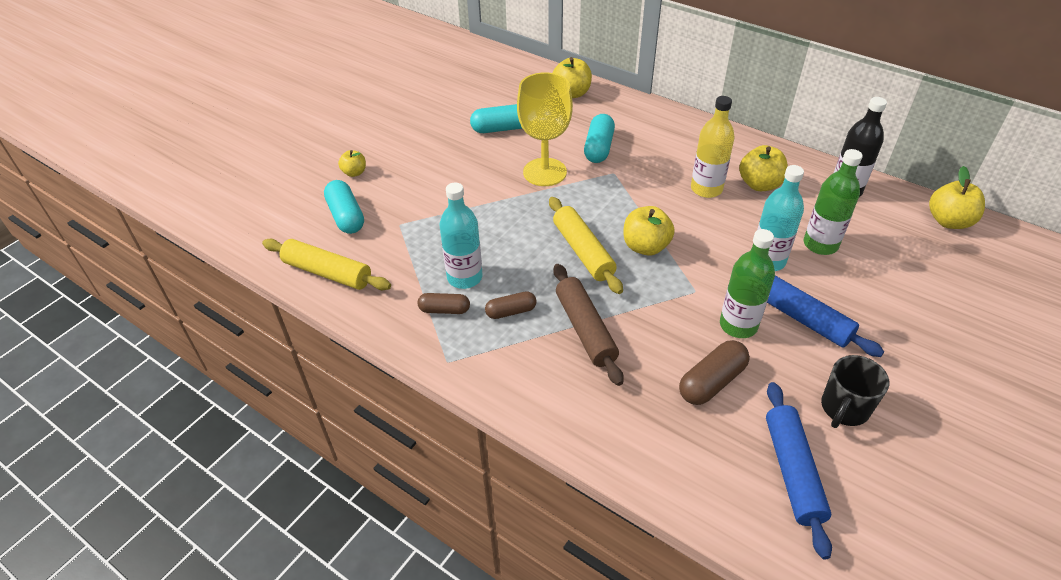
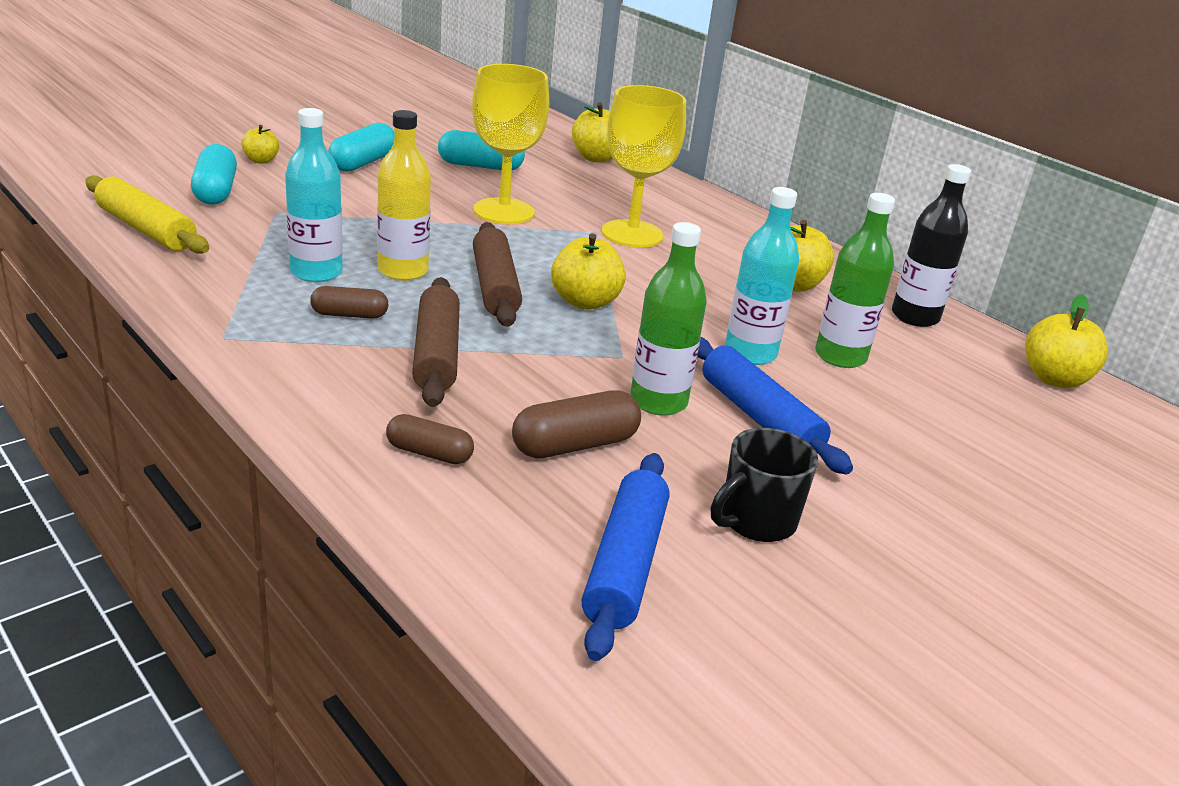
camera: 10 degrees right, 15 degrees down
(444, 310) = (263, 293): brown capsule -> brown capsule (429, 453)
(583, 251) = (495, 287): yellow rolling pin -> brown rolling pin
(599, 148) = (594, 207): turquoise capsule -> turquoise capsule (363, 163)
(637, 167) = (632, 234): none -> yellow goblet
(706, 189) = (713, 272): yellow bottle -> yellow bottle (403, 271)

